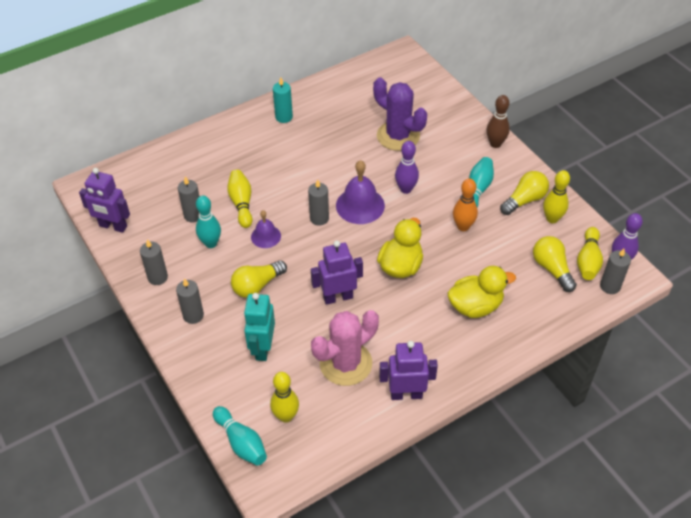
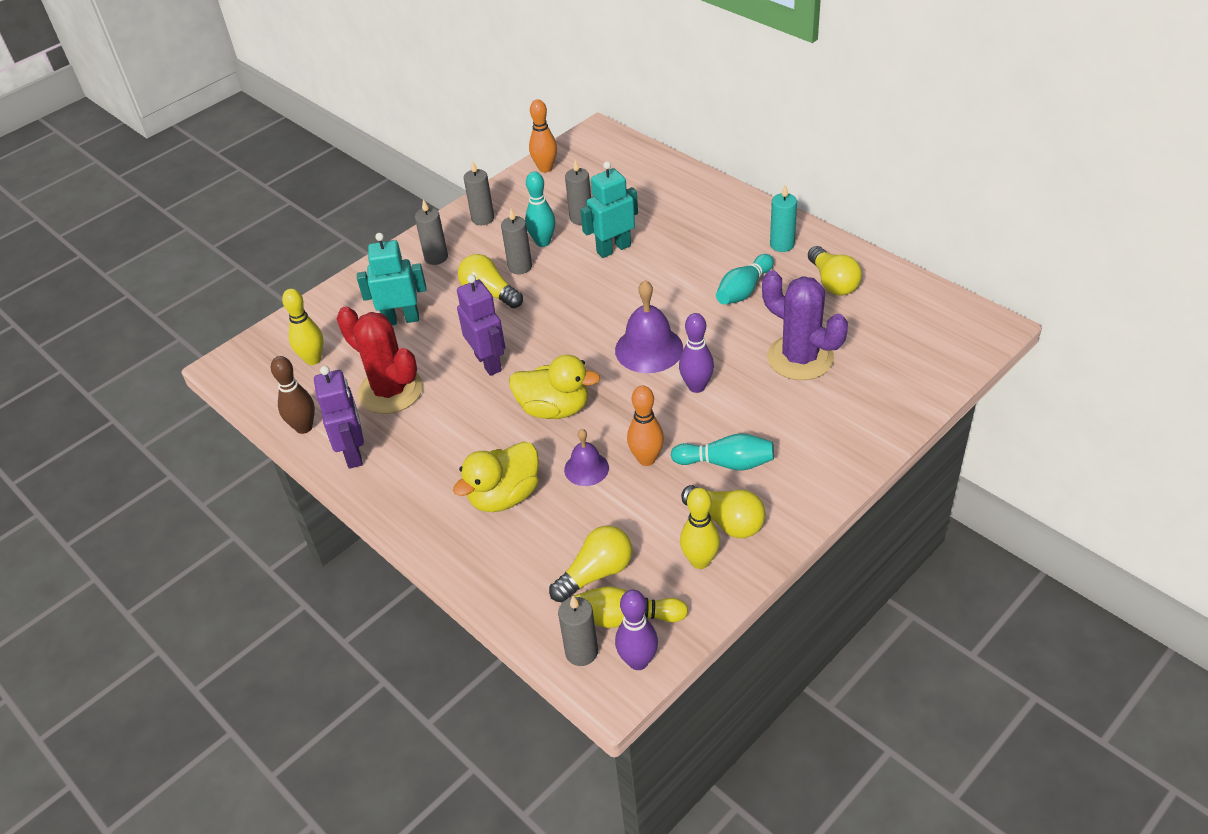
camera: 80 degrees right, 5 degrees down
(113, 226) = (545, 168): purple robot -> orange bowling pin
(241, 203) = (613, 249): yellow bowling pin -> turquoise robot
(241, 442) = (278, 334): turquoise bowling pin -> turquoise bowling pin (744, 290)
(266, 236) = (567, 281): purple bell -> purple bell (586, 468)
(319, 218) = (612, 318): grey candle -> grey candle (520, 267)
(334, 104) = (833, 282): none -> yellow light bulb
(346, 363) = (390, 391): pink cactus -> red cactus
(398, 136) = (800, 358): purple cactus -> purple cactus turned 75 degrees counterclockwise
(475, 306) = (504, 496): yellow duck -> yellow duck turned 75 degrees clockwise
(495, 144) = (837, 468): brown bowling pin -> brown bowling pin (304, 427)

